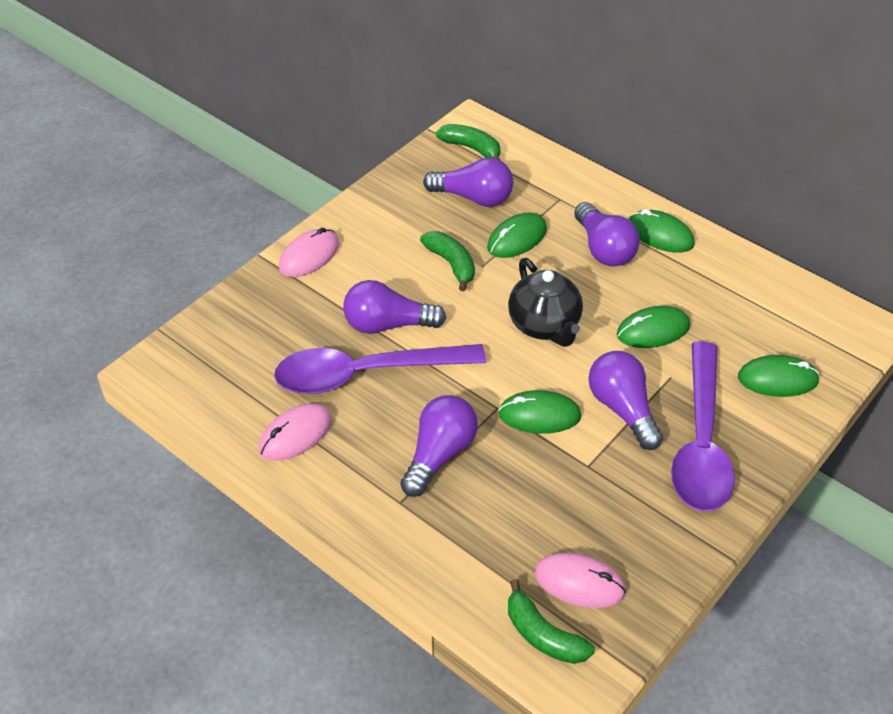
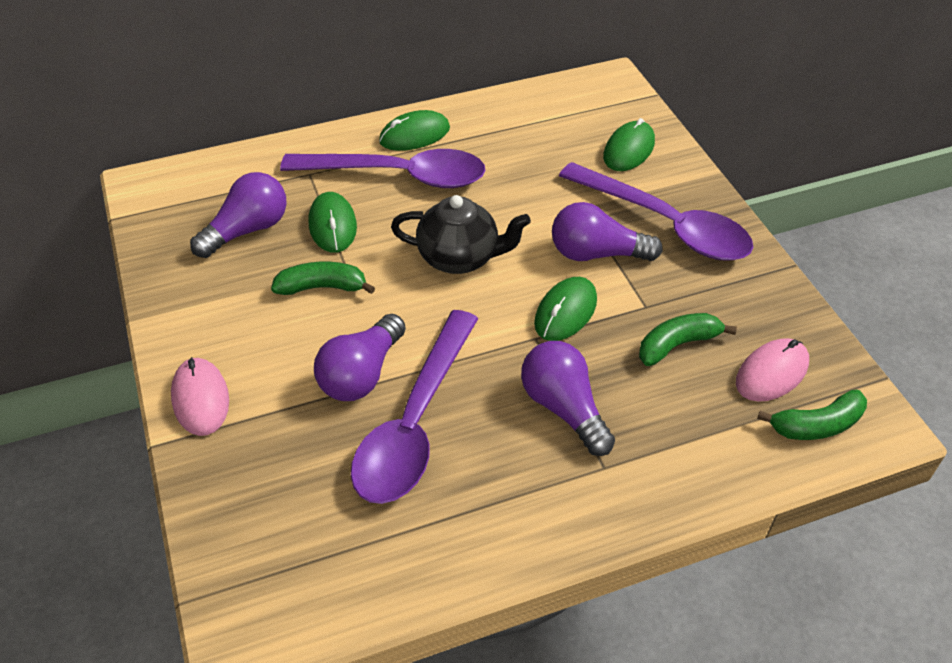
camera: 60 degrees left, 0 degrees up
(295, 434) = (455, 523): pink mouse -> none
(471, 148) = (177, 200): green banana -> green banana (677, 344)
(604, 249) = (399, 176): purple light bulb -> purple spoon
(653, 330) = (522, 192): green mouse -> none

